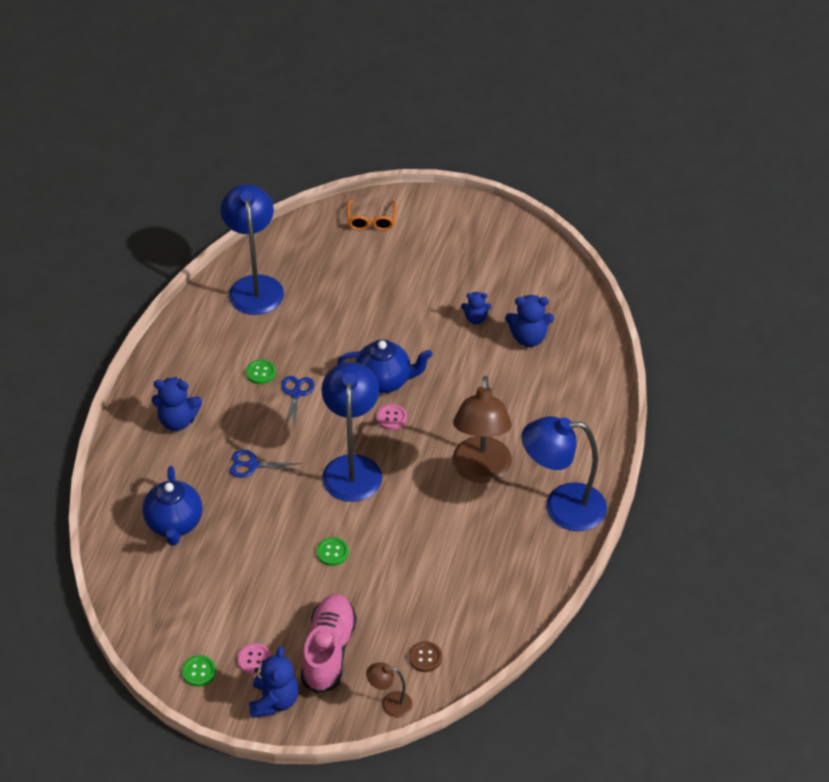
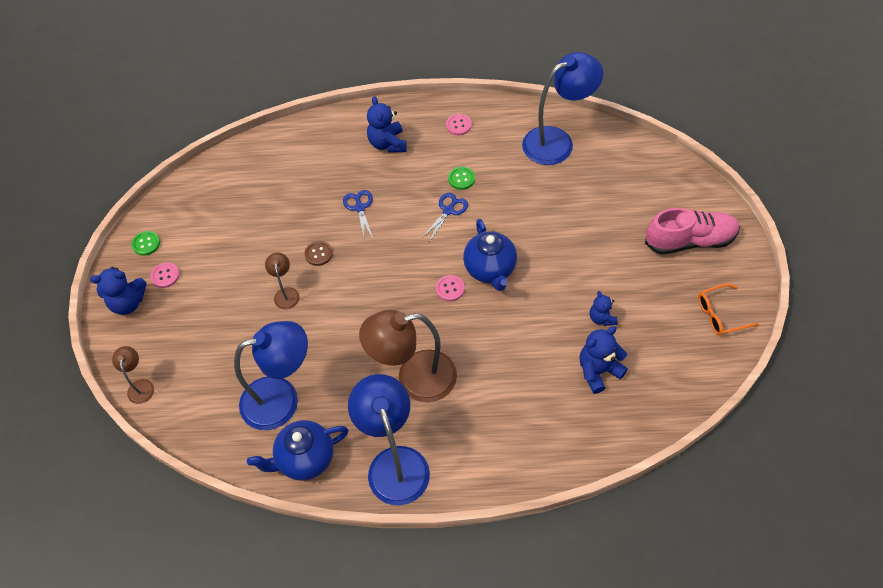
camera: 75 degrees right, 10 degrees up
(174, 524) = (283, 178): blue teapot -> blue teapot (305, 459)
(187, 355) = (458, 125): none -> pink button
(296, 394) = (448, 211): blue scissors -> blue scissors turned 45 degrees counterclockwise
(328, 651) = (184, 324): pink shoe -> pink shoe (690, 241)
(332, 552) = (286, 293): green button -> brown lamp
(352, 467) = (382, 278): blue lamp -> blue lamp (282, 399)
(371, 220) = (682, 196): orange glasses -> orange glasses (720, 314)
(425, 657) = (193, 398): brown button -> brown button (318, 254)
(528, 338) = (598, 371): blue teddy bear -> blue teddy bear turned 75 degrees clockwise

